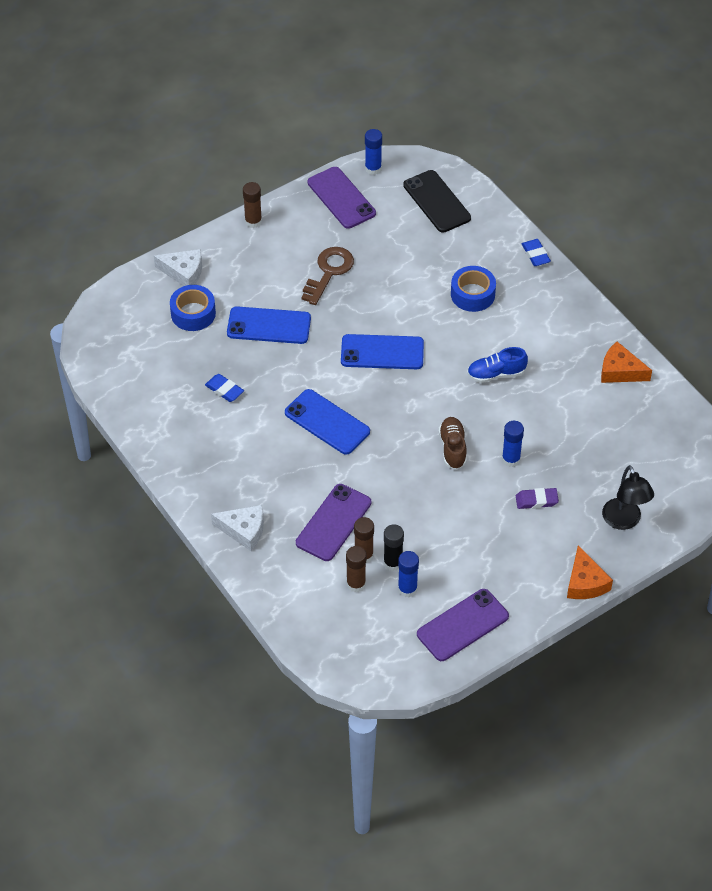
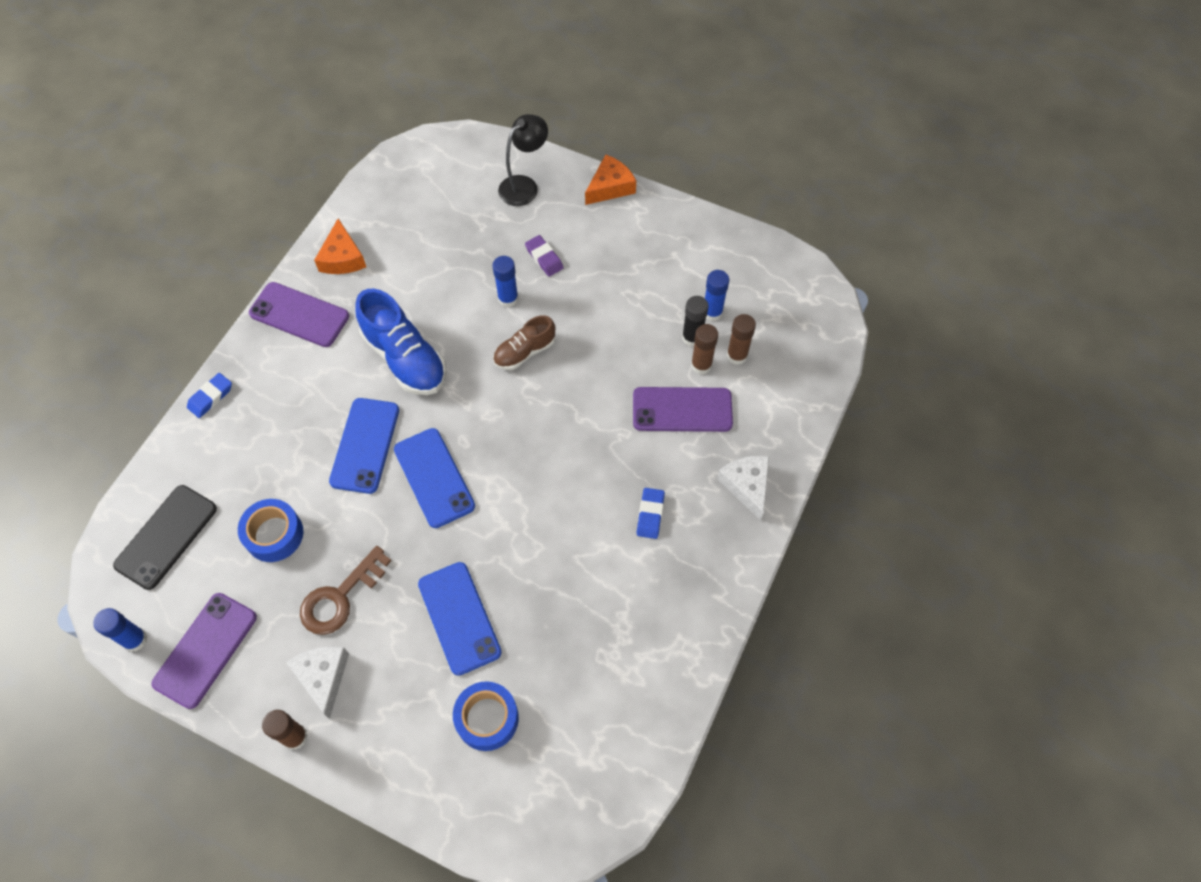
camera: 120 degrees left, 10 degrees up
(183, 272) = (425, 773): white cheese -> white cheese (323, 677)
(224, 390) = (581, 612): blue eraser -> blue eraser (650, 515)
(327, 422) = (561, 481): blue phone -> blue phone (365, 445)
(329, 272) = (340, 597): brown key -> brown key turned 45 degrees counterclockwise
(462, 625) = (719, 253): purple phone -> purple phone (299, 315)
(472, 294) = (301, 430): blue tape -> blue tape (274, 534)
(496, 374) = (405, 358): blue shoe -> blue shoe, size x1.69

